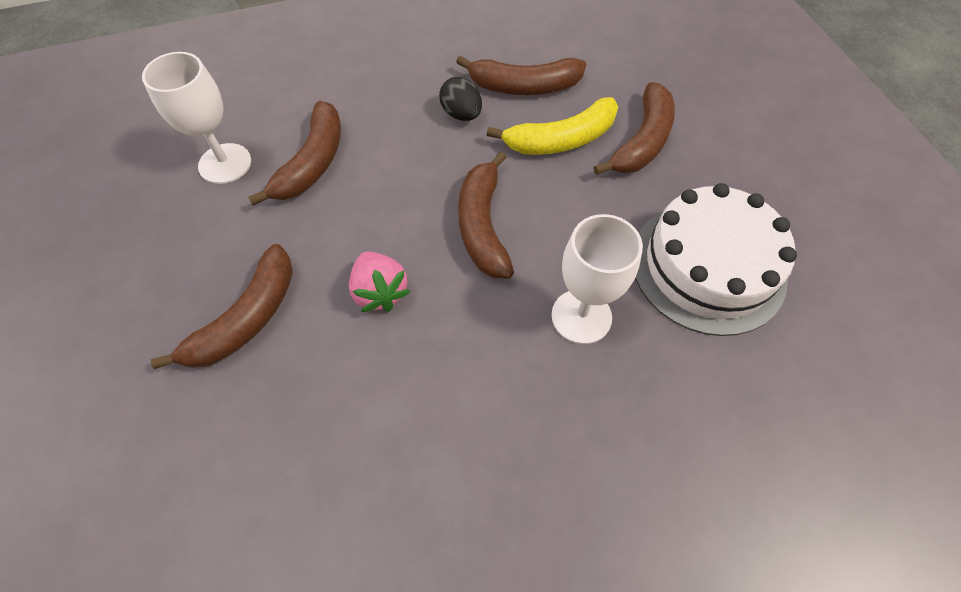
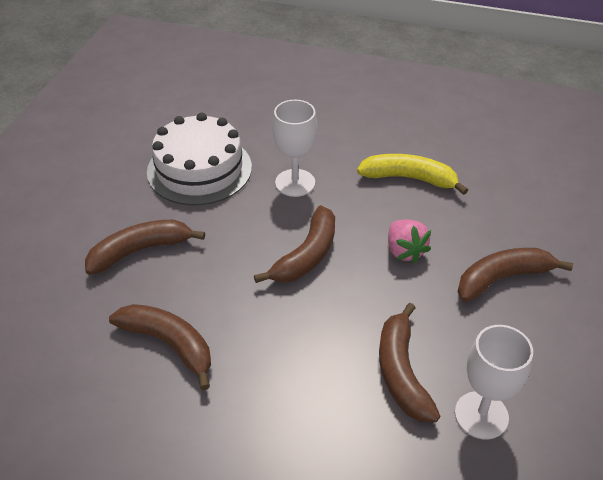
camera: 145 degrees left, 15 degrees down
(312, 163) = (401, 372): brown banana -> brown banana turned 60 degrees counterclockwise
(380, 292) = (404, 251): pink strawberry -> pink strawberry turned 150 degrees clockwise
(461, 114) = (245, 348): black egg -> none
(561, 140) = (193, 283): yellow banana -> yellow banana (409, 178)

